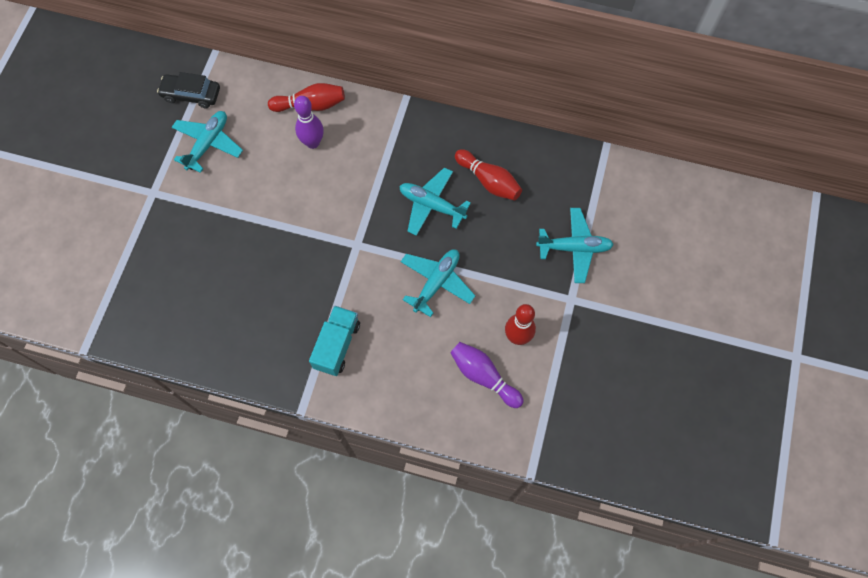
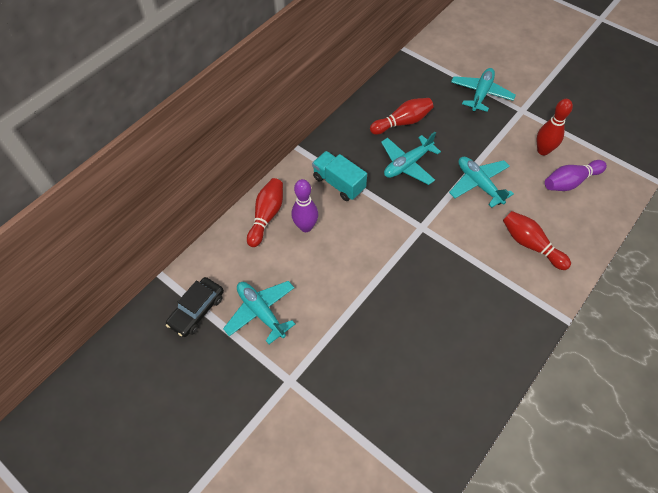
camera: 65 degrees left, 10 degrees down
(337, 345) = (513, 272): turquoise truck -> turquoise truck (339, 183)
(378, 354) = (530, 244): none -> red bowling pin

